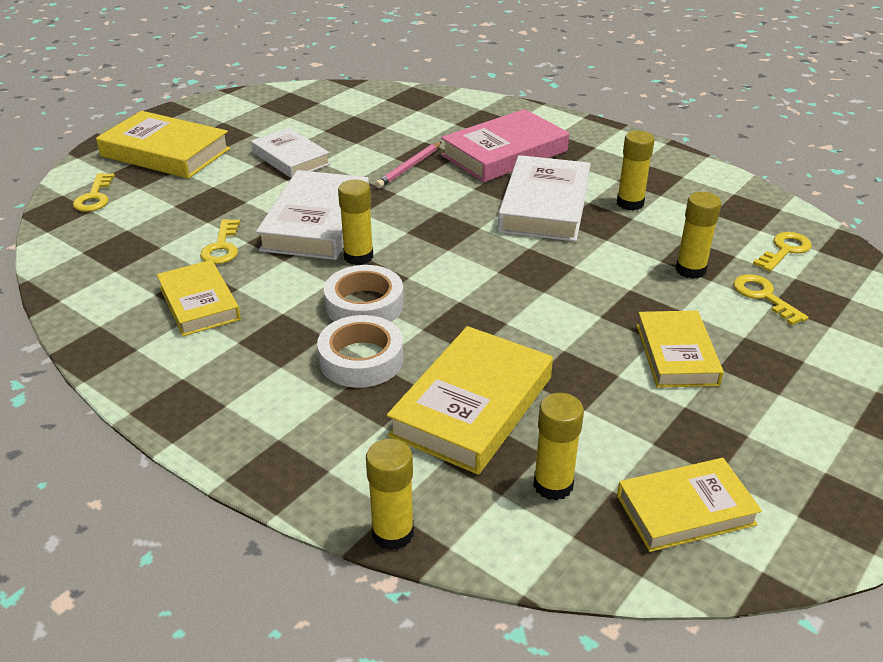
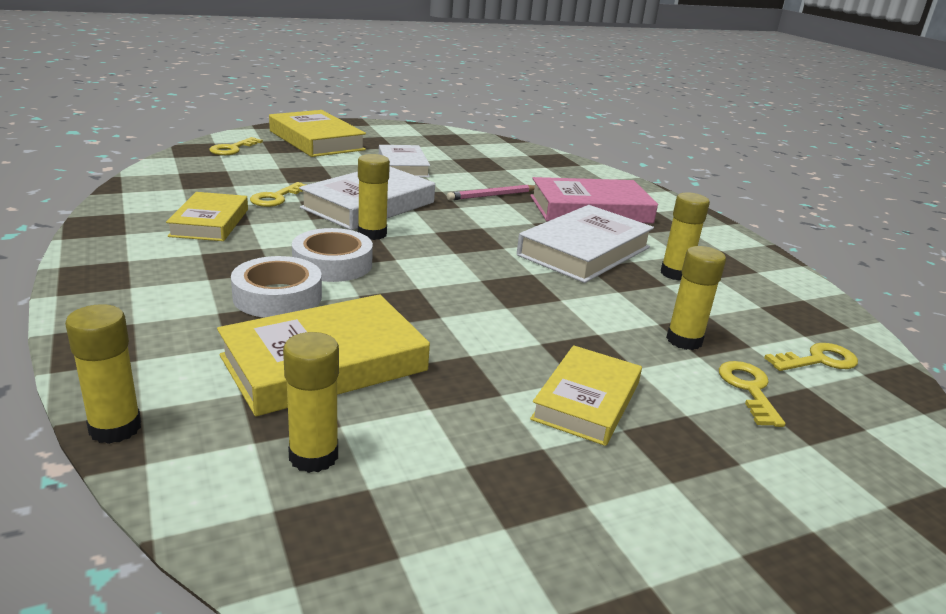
camera: 25 degrees right, 10 degrees down
(685, 510) = (425, 544): yellow book -> none

